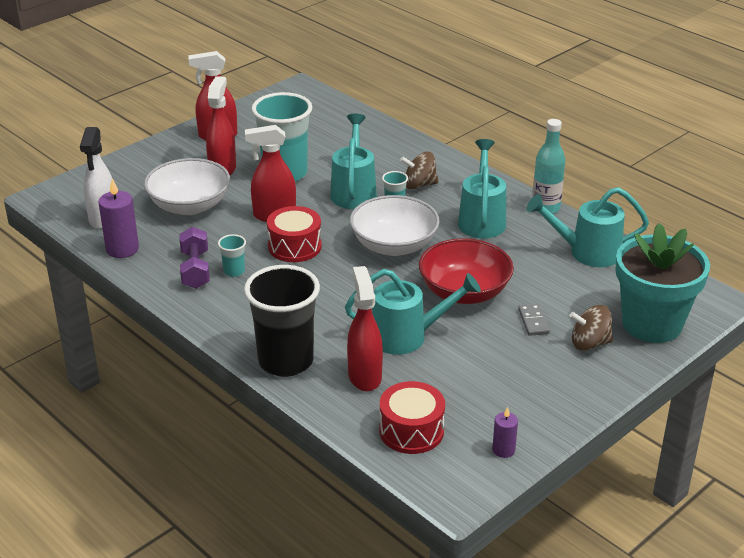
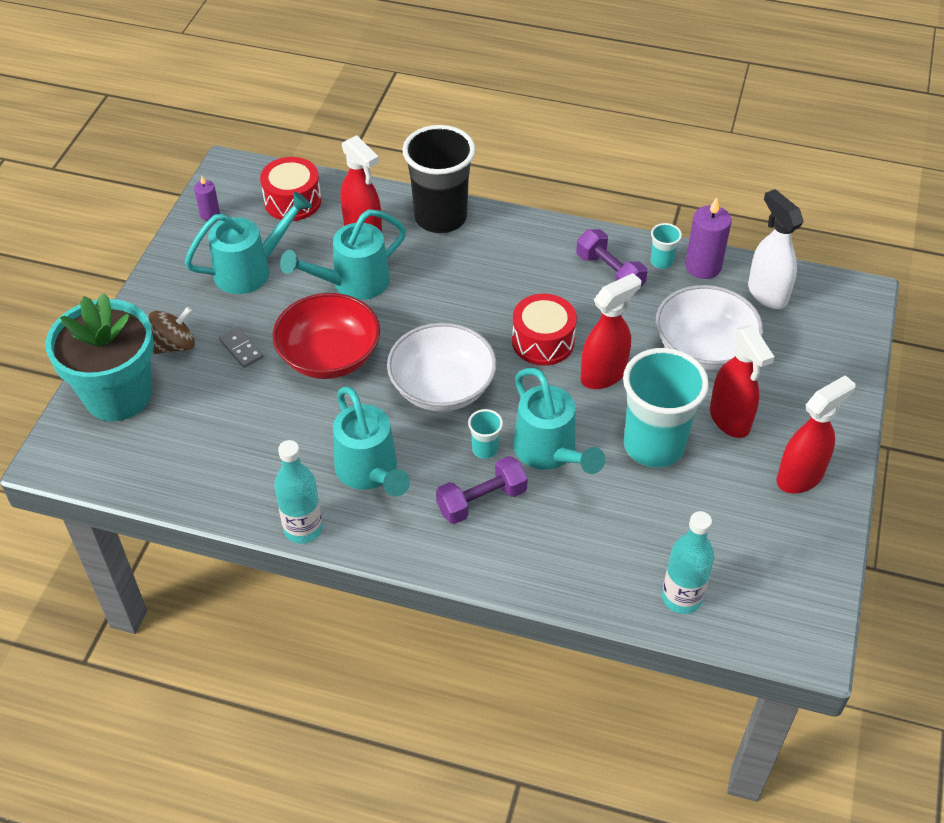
camera: 150 degrees right, 15 degrees up
(234, 271) = (572, 286): turquoise cup -> turquoise cup (661, 262)
(344, 118) = (682, 598): none -> turquoise bottle
(419, 185) = (481, 500): brown spinning top -> purple dumbbell
(587, 252) = (221, 471): turquoise watering can -> turquoise watering can (250, 270)

